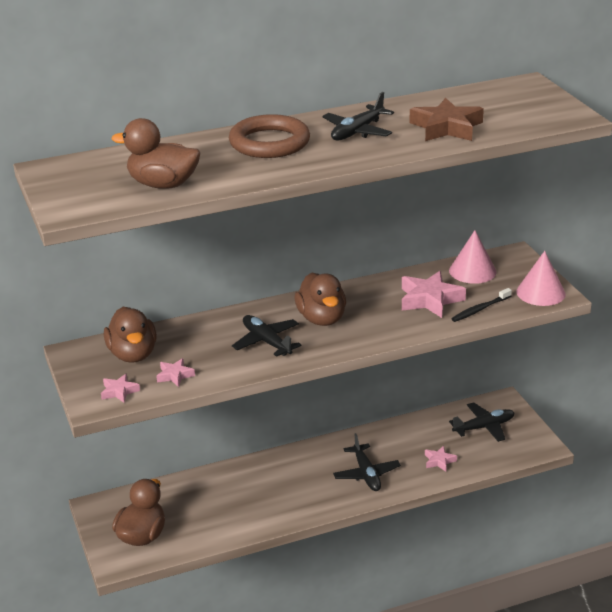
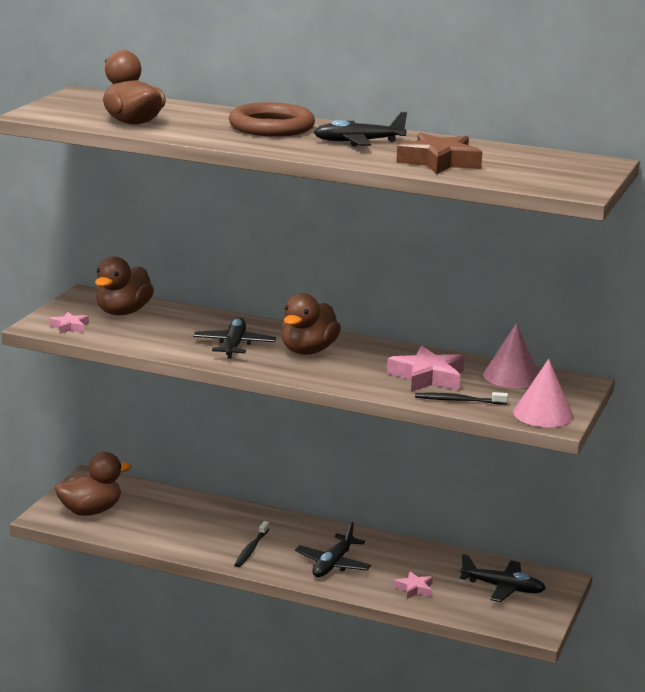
camera: 40 degrees right, 10 degrees down
(175, 375) = (125, 335): pink star -> none
(299, 495) = (251, 549): none -> black toothbrush

